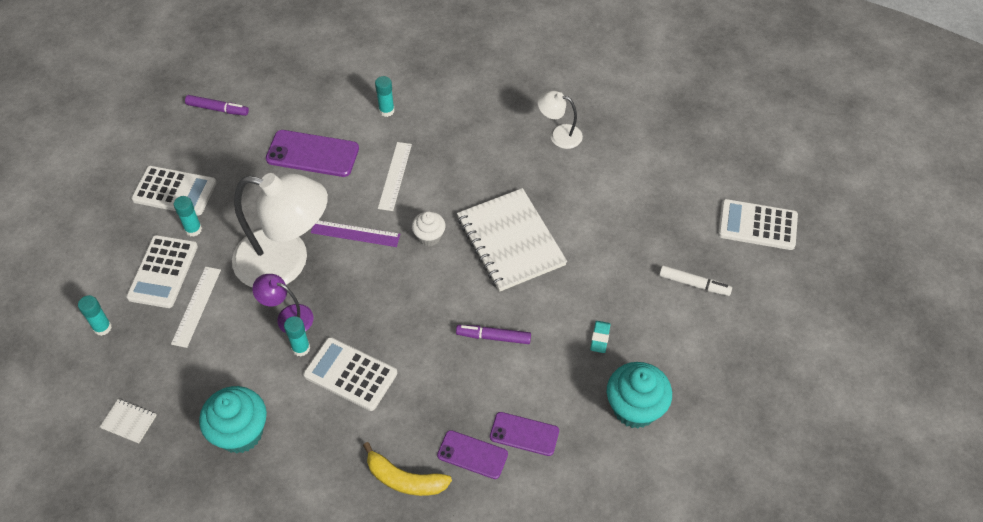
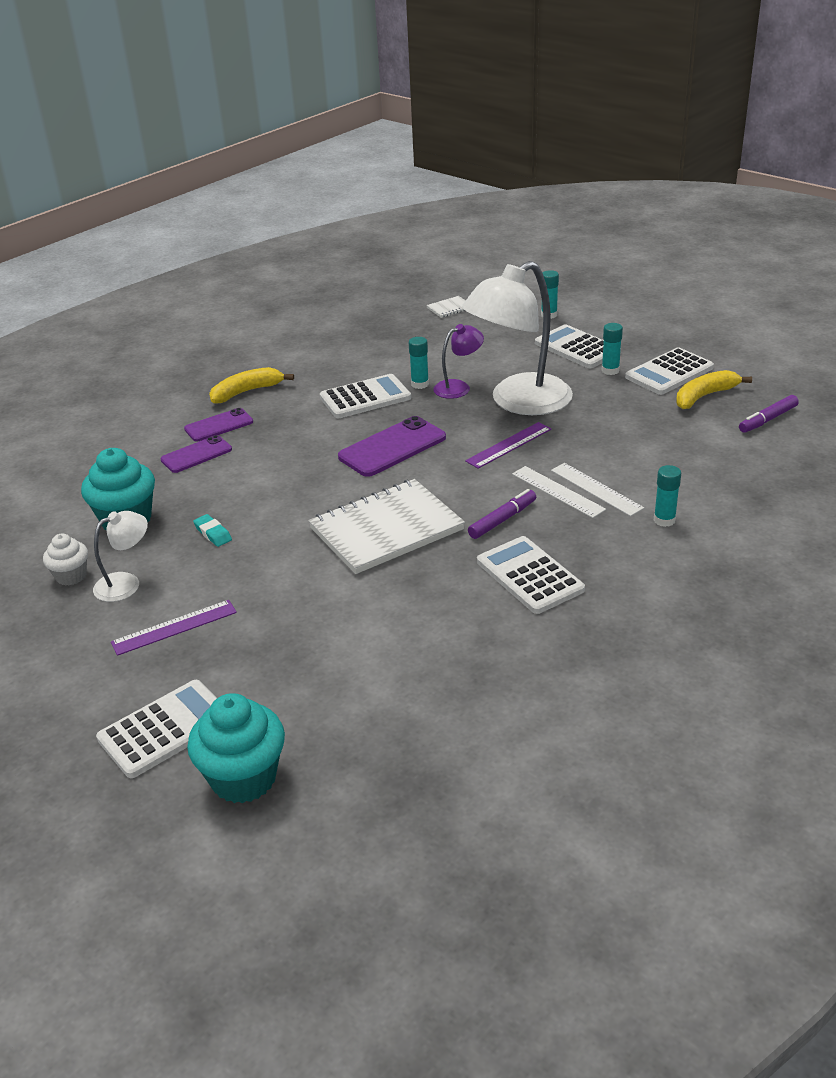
camera: 130 degrees right, 20 degrees down
(196, 306) = (522, 353): white ruler -> white ruler (596, 489)
(203, 155) = (704, 396): none -> yellow banana
(240, 433) = (381, 343): turquoise cupcake -> turquoise cupcake (244, 778)
(312, 154) = (643, 454): purple phone -> purple phone (392, 447)
(429, 237) = (454, 483): white cupcake -> white cupcake (71, 576)
(493, 337) = (300, 476): purple marker -> purple marker (502, 520)
(495, 145) = (529, 576): none -> white calculator
(511, 241) = (386, 529): white notebook -> white notebook turned 45 degrees counterclockwise
(559, 135) = (491, 634): white lamp -> white lamp (126, 583)
(694, 284) = (174, 627): white marker -> purple ruler

